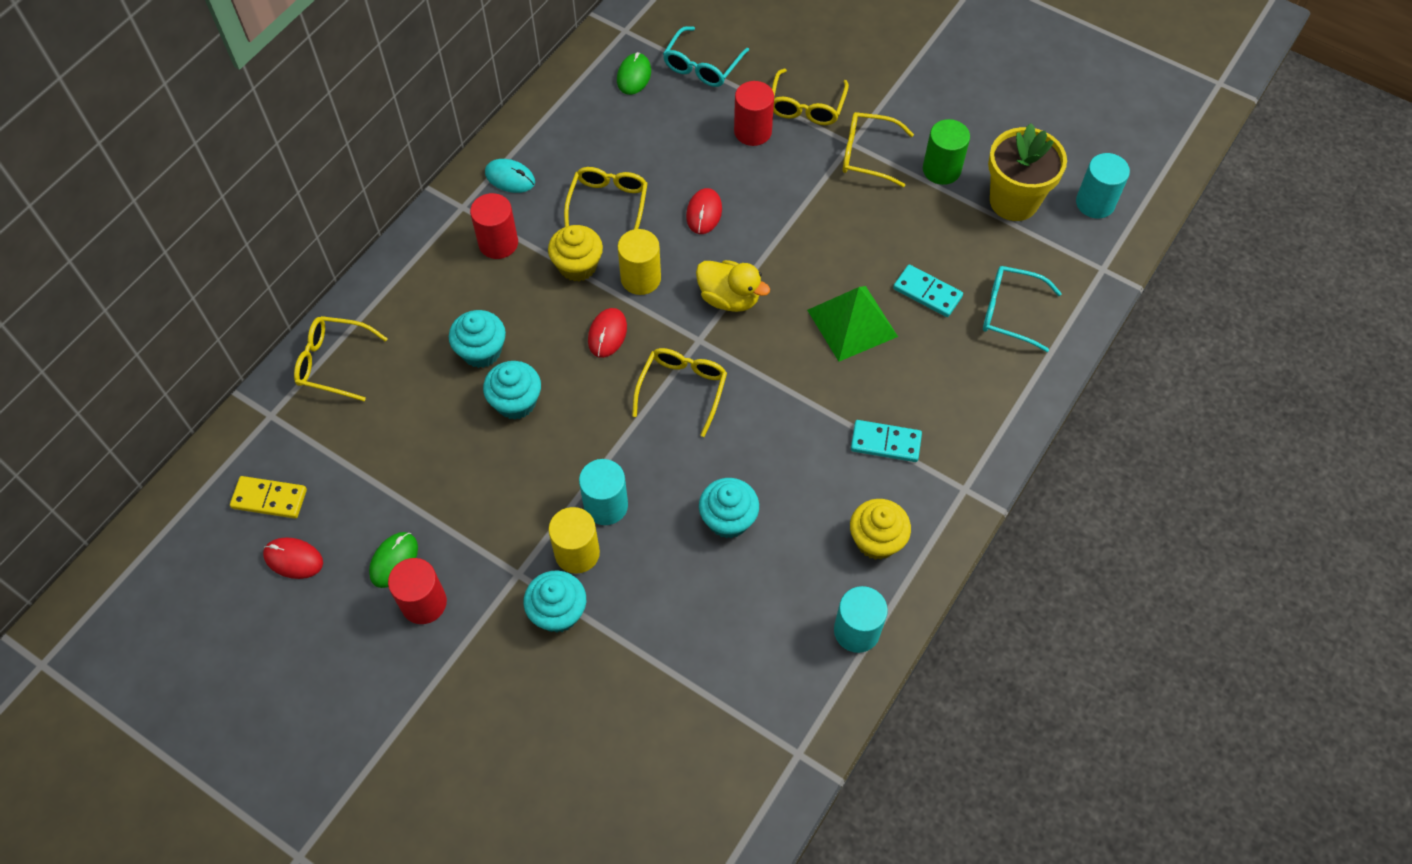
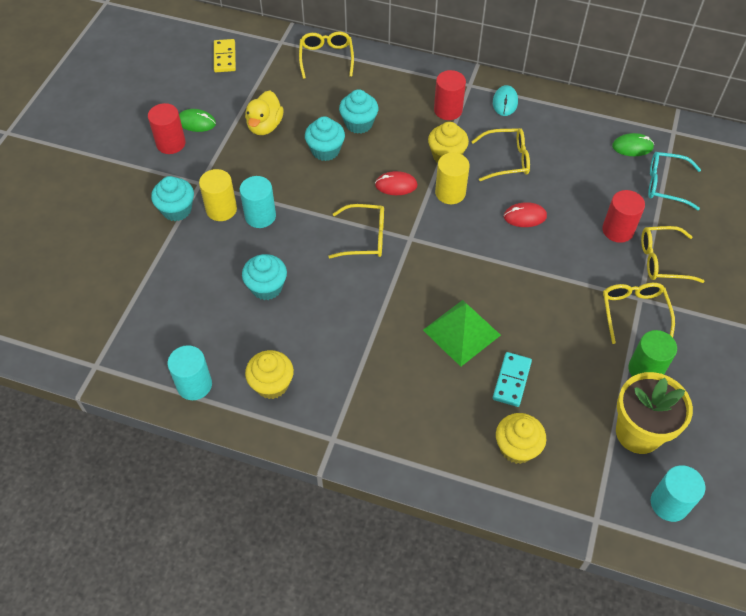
camera: 75 degrees right, 5 degrees down
(293, 559) = (188, 78): red mouse -> none
(729, 298) = (453, 248): yellow duck -> yellow duck (265, 126)
(885, 443) = (358, 375): turquoise domino -> none
(1010, 312) = (517, 447): turquoise glasses -> yellow cupcake

